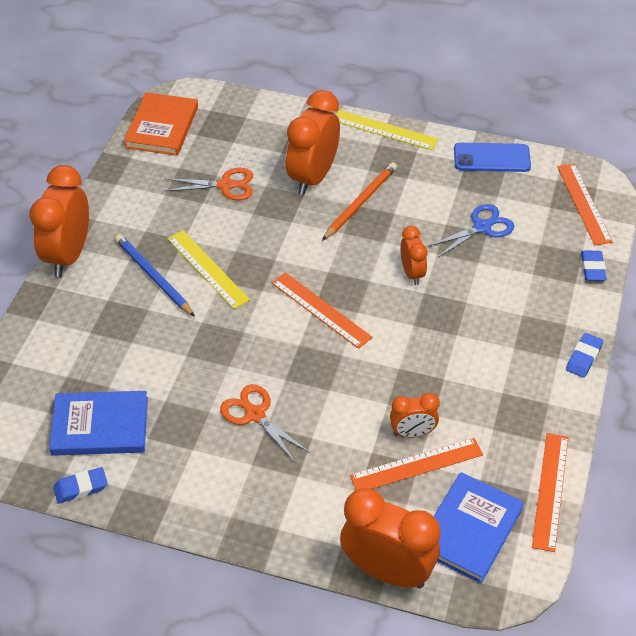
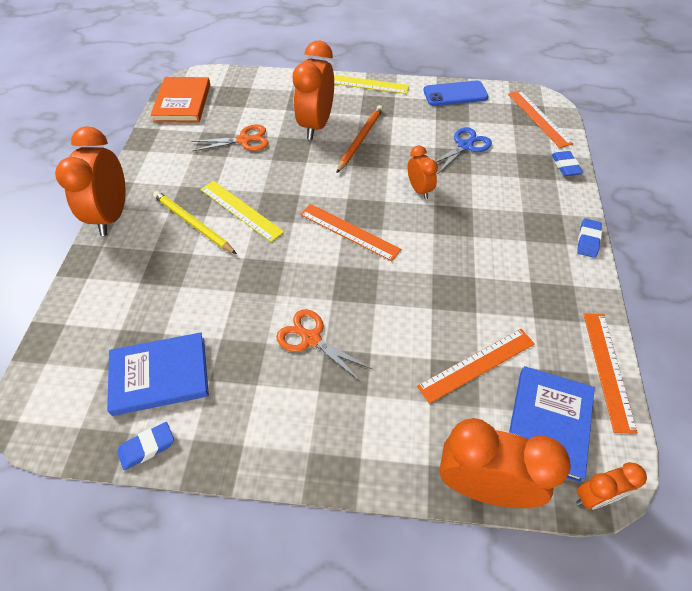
camera: 10 degrees left, 5 degrees up
(153, 277) = (193, 224): blue pencil -> yellow pencil
(412, 433) = (463, 333): orange clock -> orange clock (595, 497)

